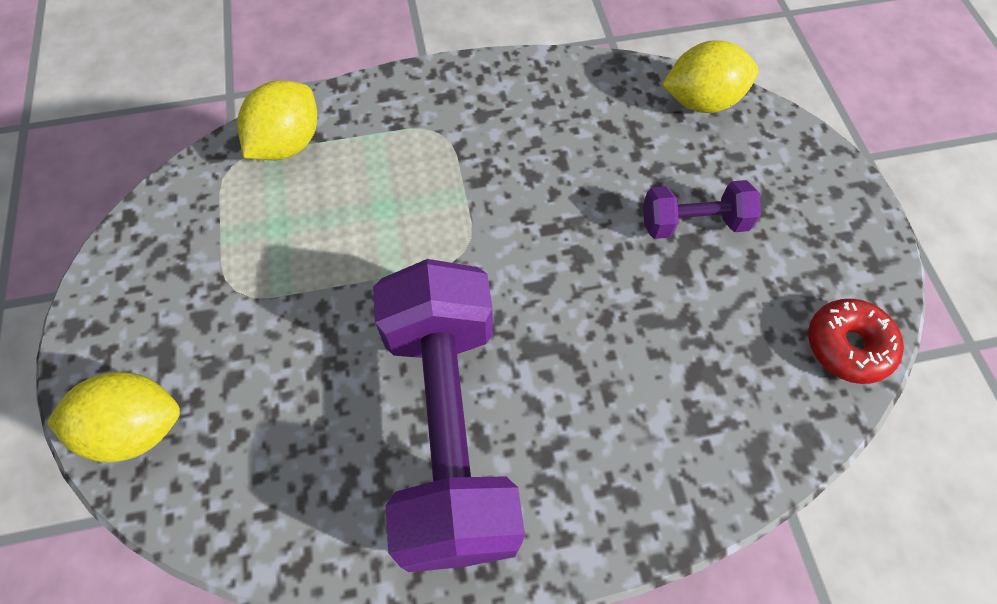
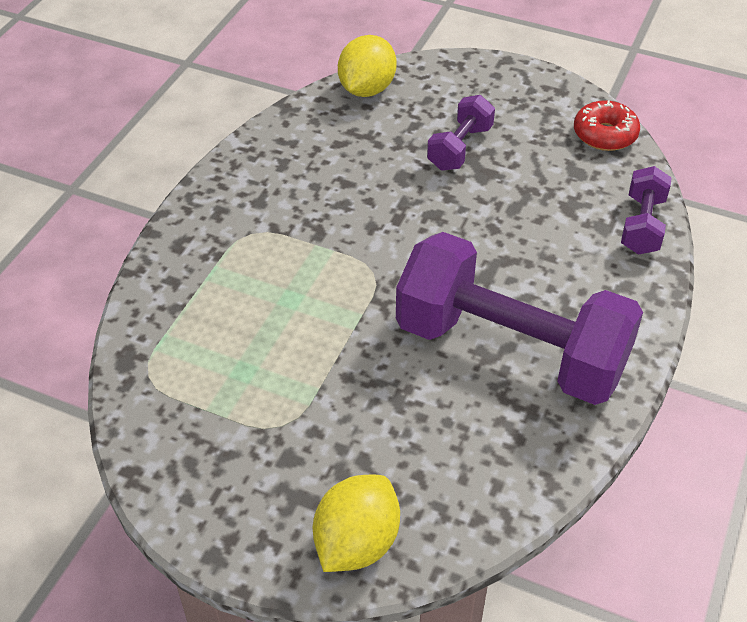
camera: 55 degrees left, 15 degrees down
(288, 144) = (164, 328): yellow lemon -> none
(736, 464) = (642, 225): none -> purple dumbbell

